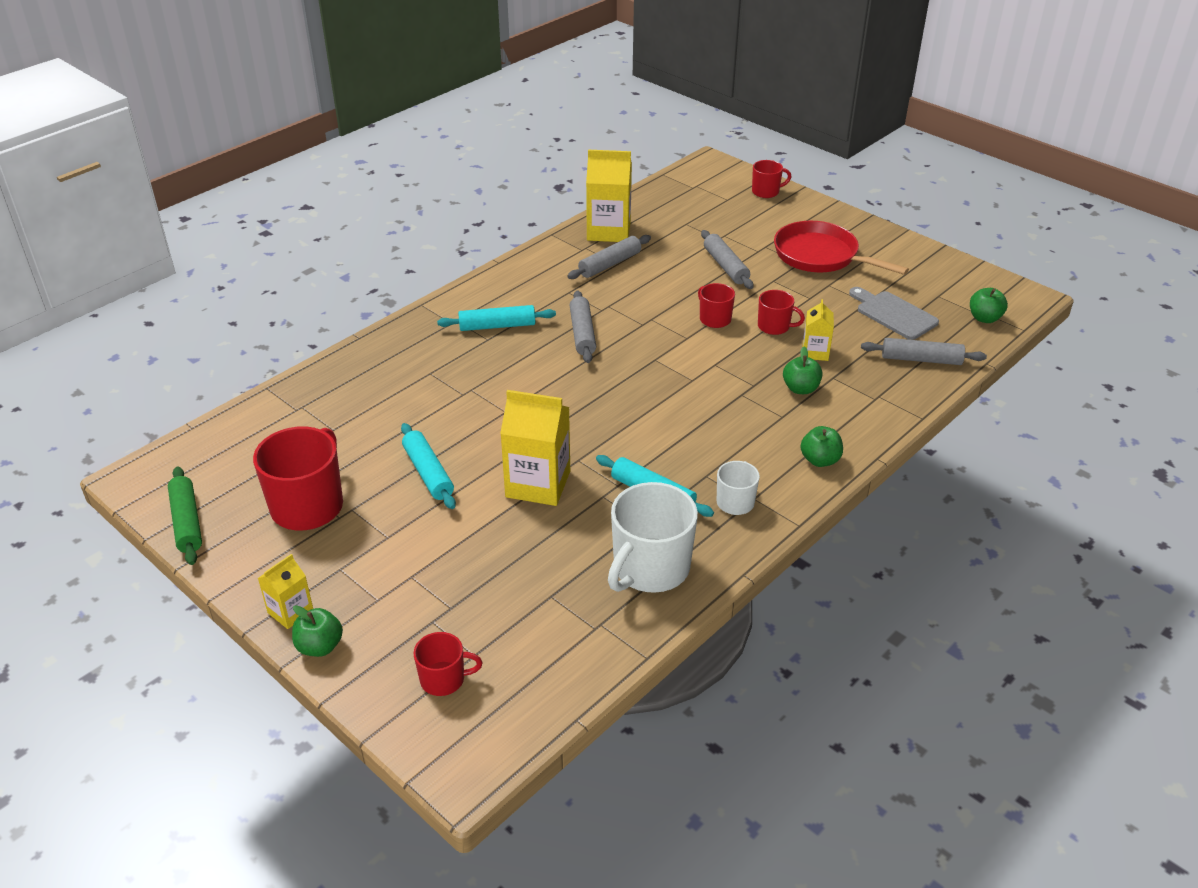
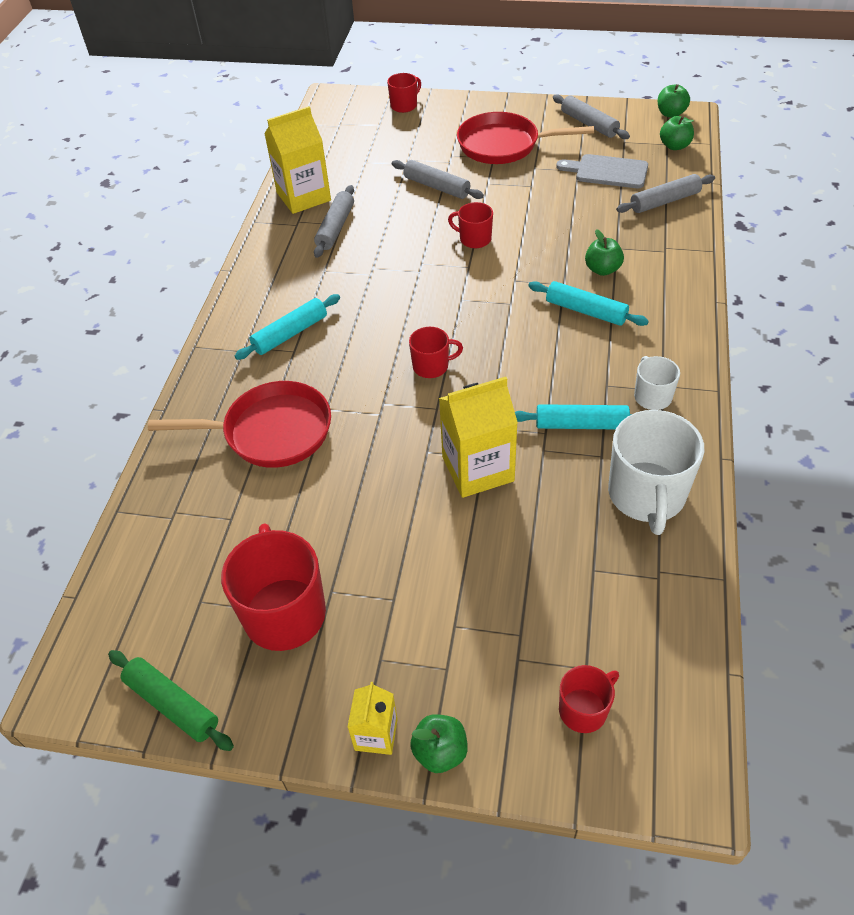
camera: 30 degrees left, 10 degrees up
(416, 386) = (271, 432): none -> red pan
(428, 473) = (368, 512): turquoise rolling pin -> turquoise rolling pin (586, 311)
(582, 333) = (375, 304): grey rolling pin -> grey rolling pin (589, 124)
(774, 326) = (529, 224): red mug -> red mug (431, 366)
(815, 352) = (582, 232): yellow carton -> none
(820, 460) = (677, 325): green apple -> green apple (671, 114)

